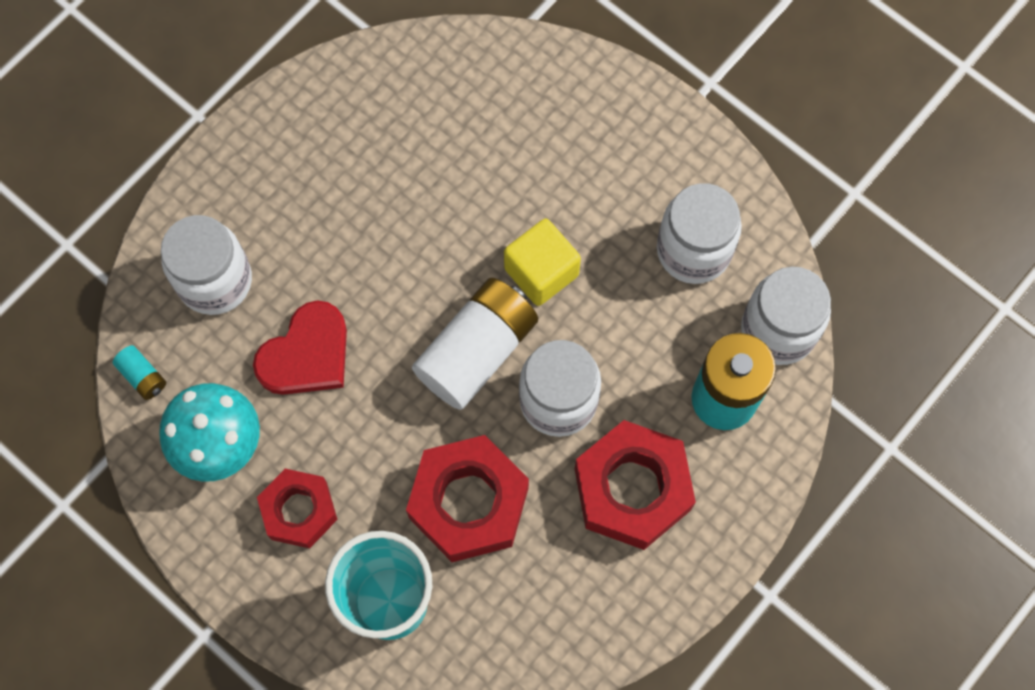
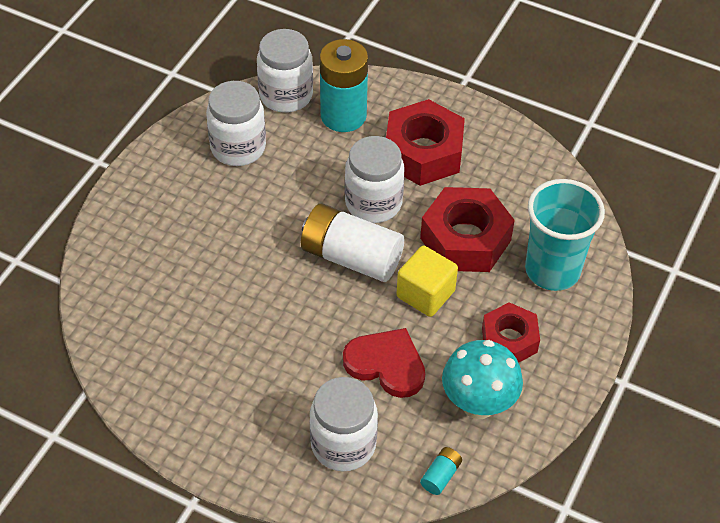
camera: 105 degrees left, 20 degrees down
(541, 272) = (277, 230): yellow cube -> yellow cube (425, 294)

